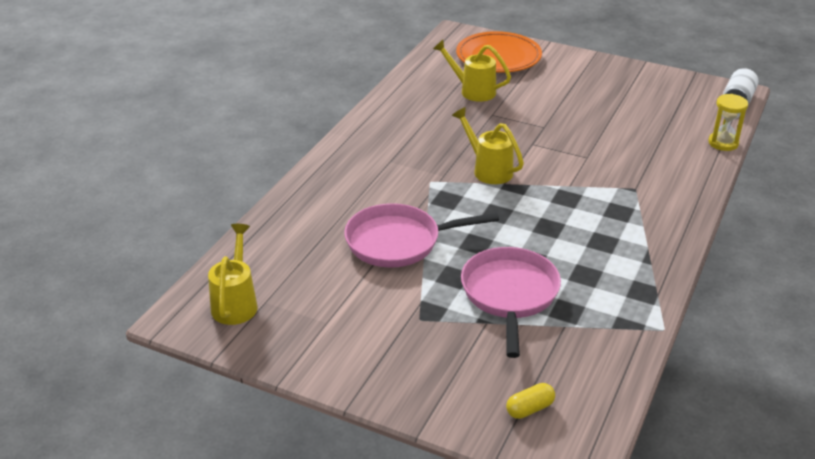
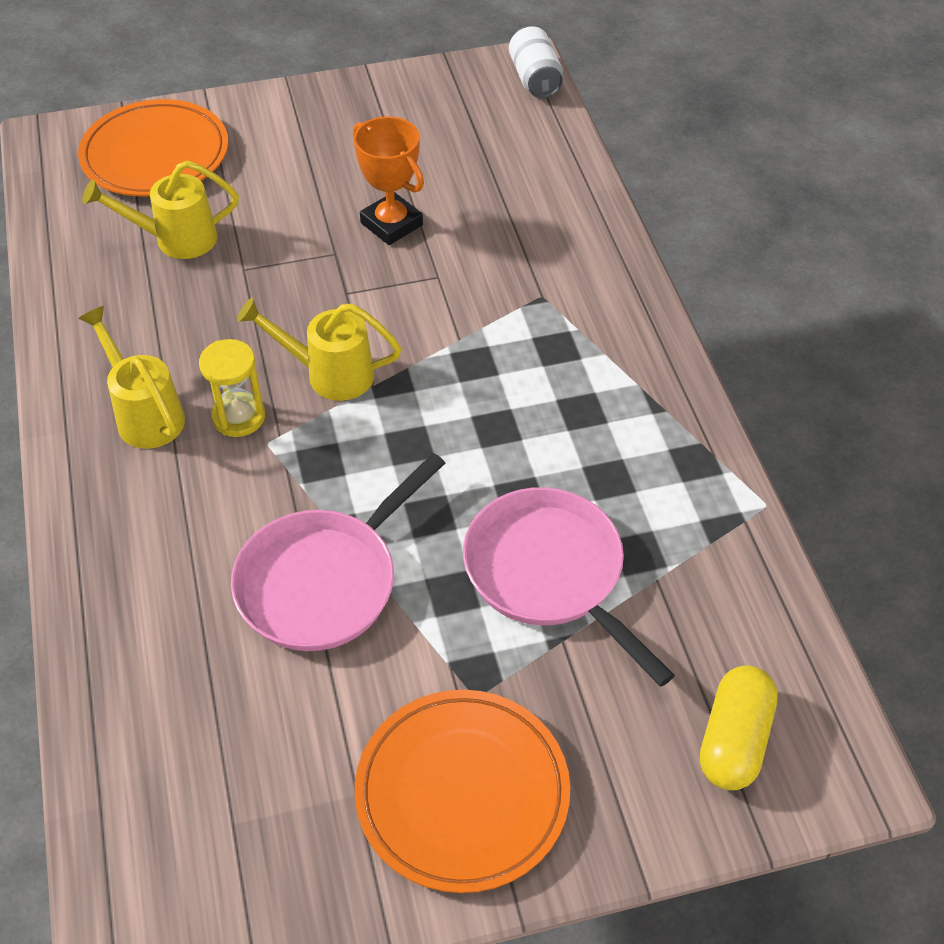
camera: 40 degrees left, 15 degrees up
(236, 303) = (190, 858): yellow watering can -> yellow watering can (145, 414)
(372, 349) = (462, 793): none -> orange plate
(529, 409) = (734, 740): yellow capsule -> yellow capsule, size x1.60
(586, 127) = (391, 224): none -> orange trophy
(723, 143) = (578, 160): yellow hourglass -> yellow hourglass (238, 417)

